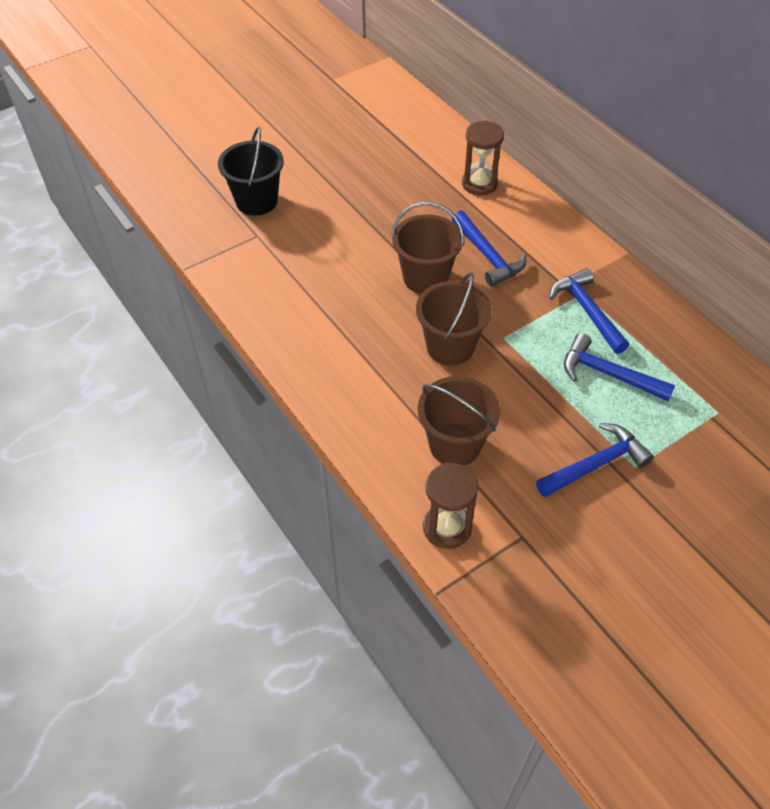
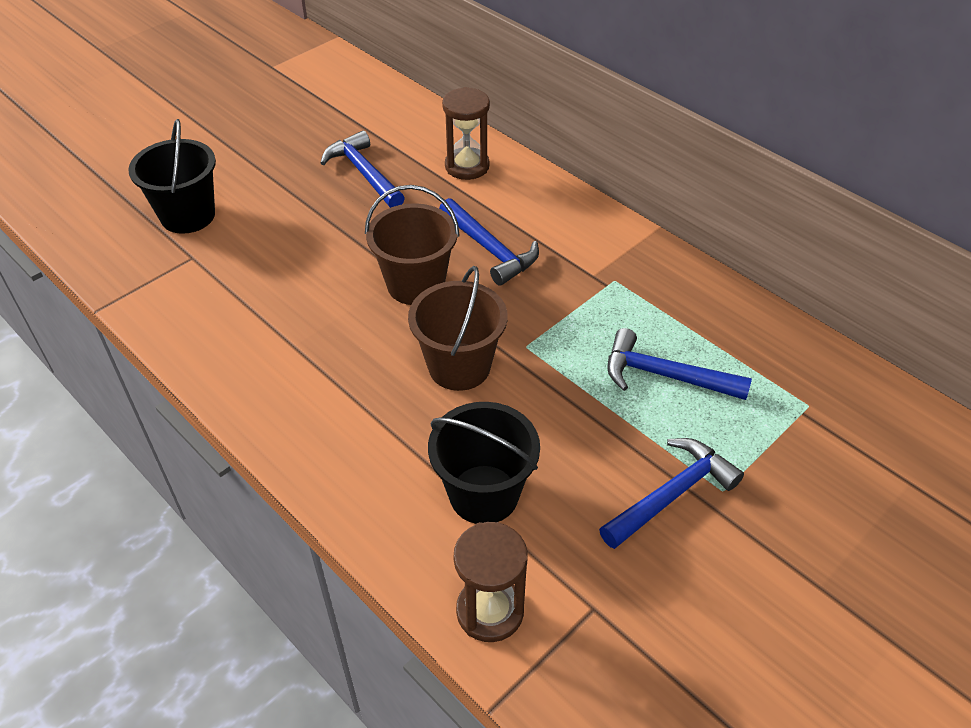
camera: 10 degrees left, 5 degrees down
(455, 444) = (484, 494): brown bucket -> black bucket
(587, 311) = (624, 301): blue hammer -> blue hammer (364, 173)

